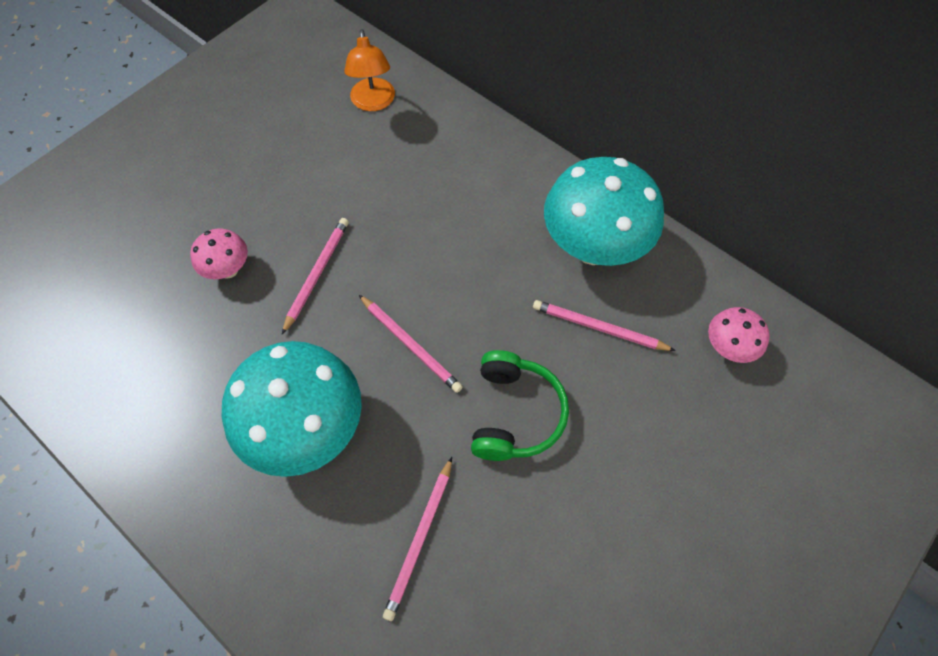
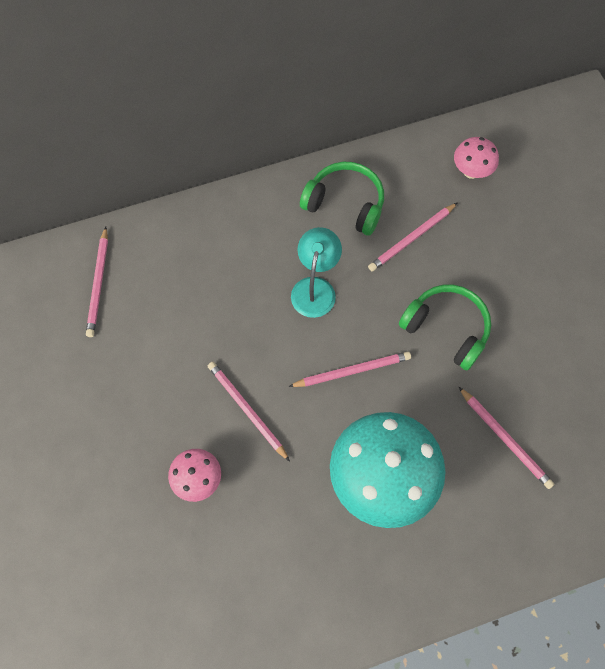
camera: 60 degrees left, 5 degrees up
(373, 102) = (99, 284): orange lamp -> pink pencil
(480, 267) = (315, 288): none -> turquoise lamp
(593, 247) = (345, 204): turquoise mushroom -> green headphones

